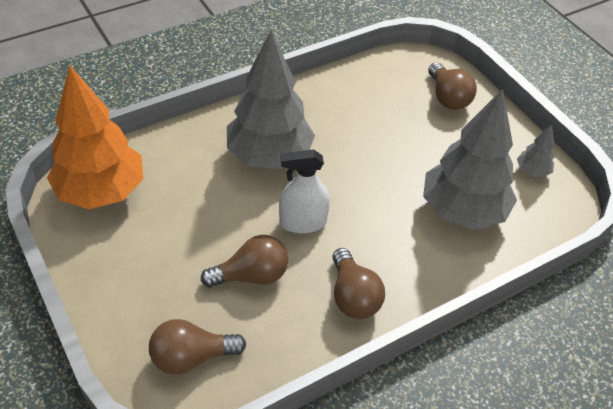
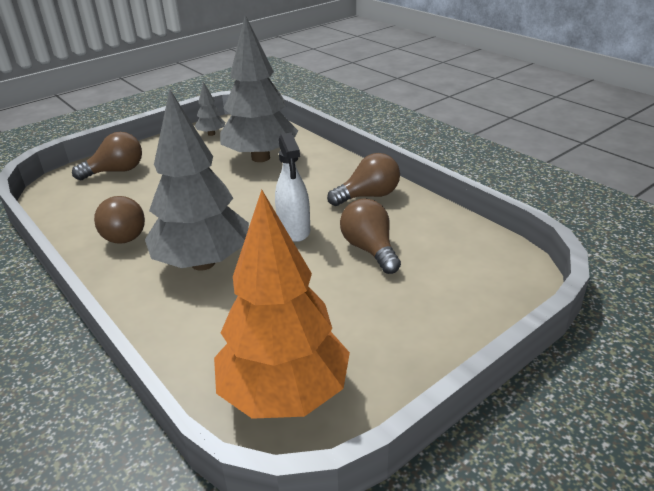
camera: 95 degrees left, 15 degrees down
(191, 357) = (477, 268): brown light bulb -> brown light bulb (124, 233)

